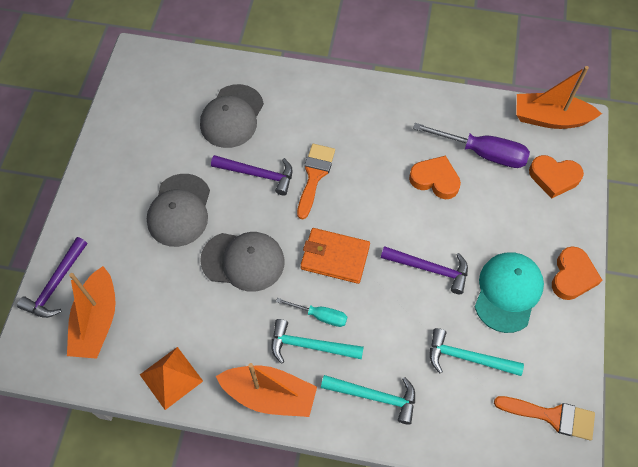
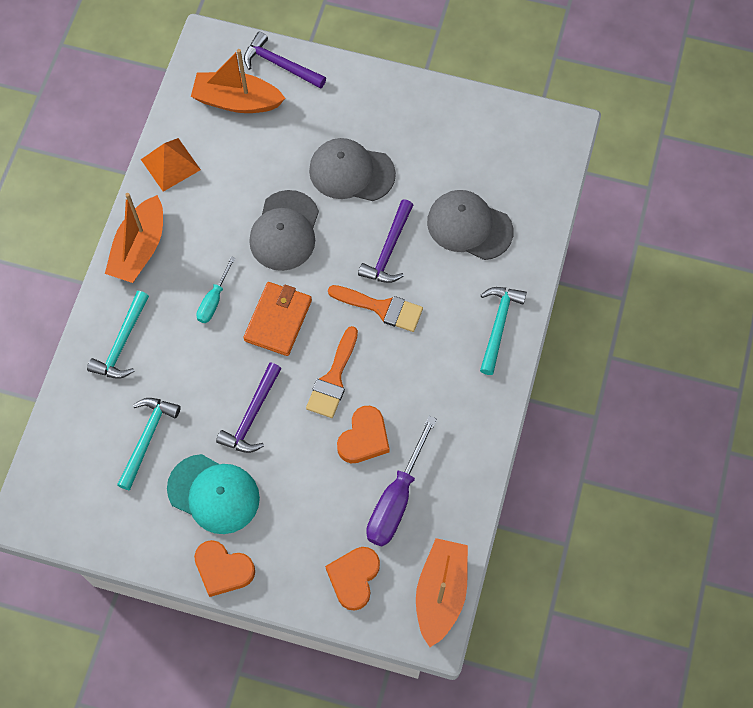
camera: 95 degrees right, 5 degrees up
(310, 345) = (183, 288): turquoise hammer -> turquoise hammer (498, 325)
(551, 416) = (73, 511): orange brush -> orange brush (333, 378)

